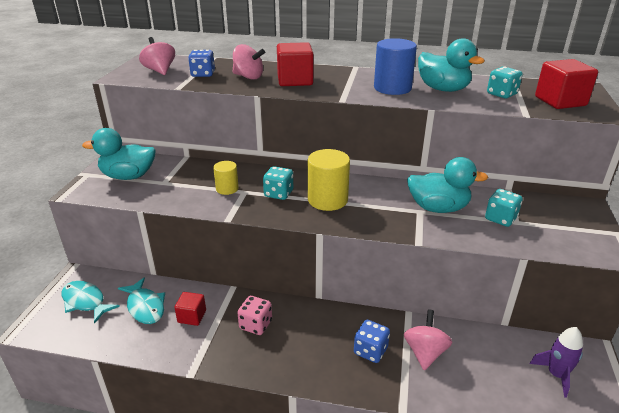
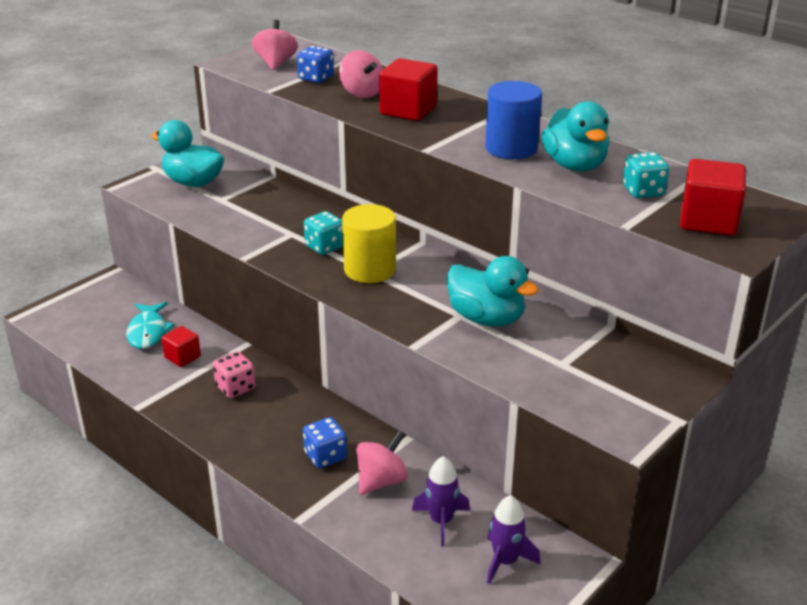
camera: 30 degrees right, 0 degrees up
(85, 302) = (100, 308): turquoise fish -> none
(227, 189) = (277, 225): yellow cylinder -> none
(491, 364) = (441, 521): none -> purple rocket
(500, 218) = (547, 354): turquoise dice -> none

